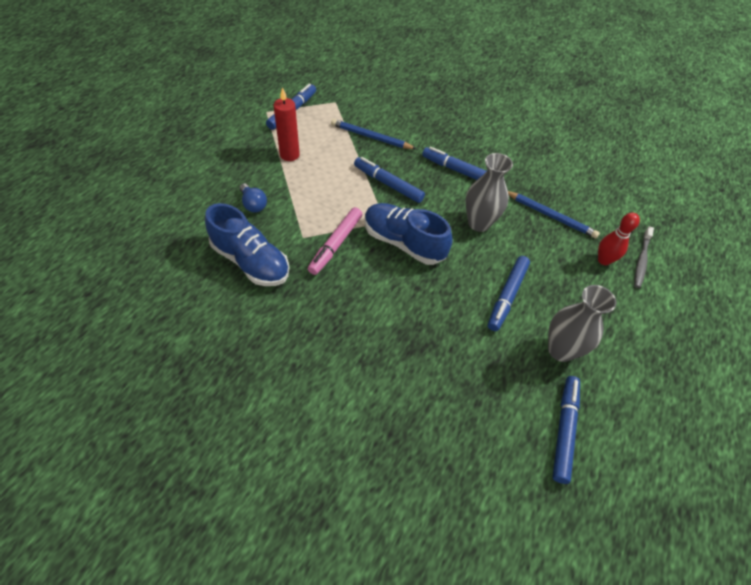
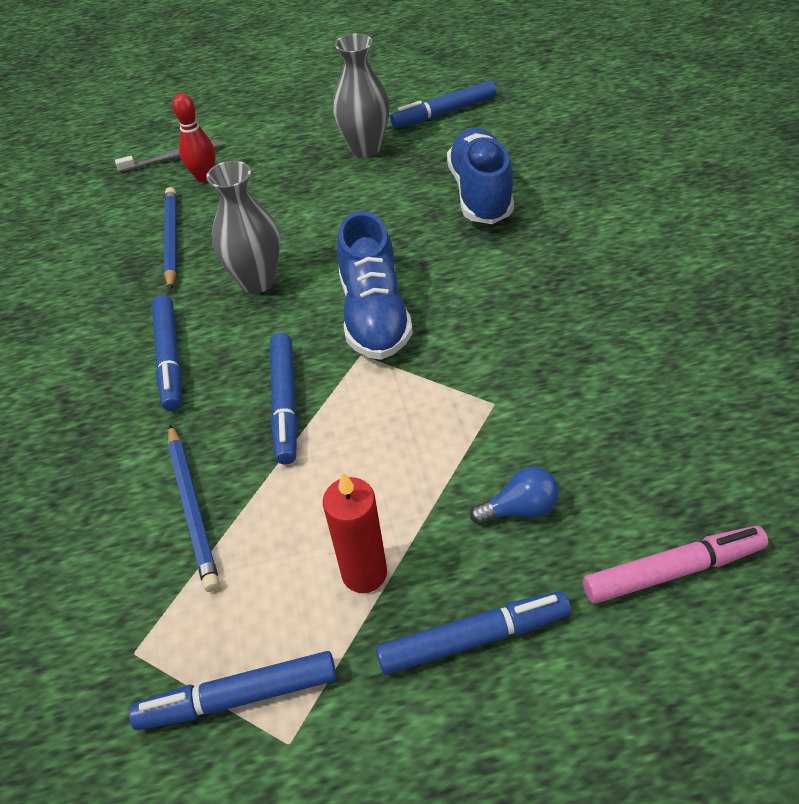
camera: 125 degrees left, 5 degrees down
(251, 261) = (599, 415): blue shoe -> blue shoe (480, 193)
(253, 204) = (519, 508): blue light bulb -> blue light bulb turned 60 degrees clockwise
(336, 244) = (460, 365): pink marker -> pink marker (672, 570)
(507, 296) = (345, 204): blue marker -> blue marker (473, 638)

